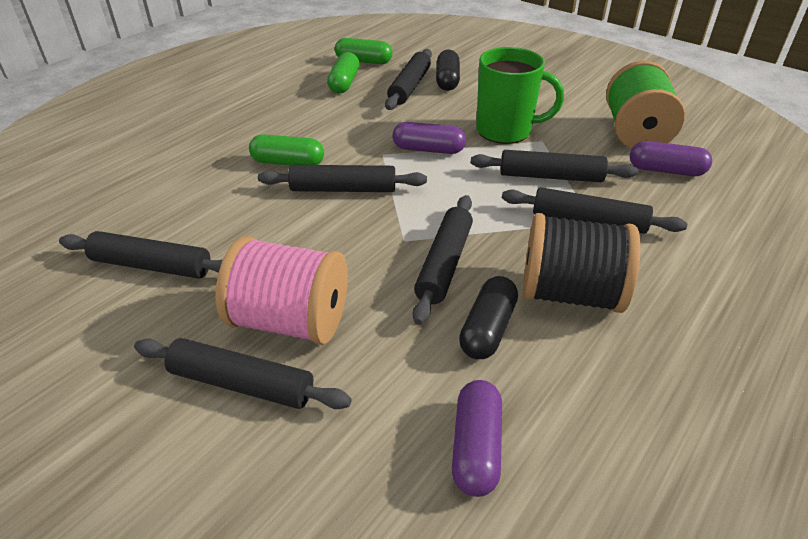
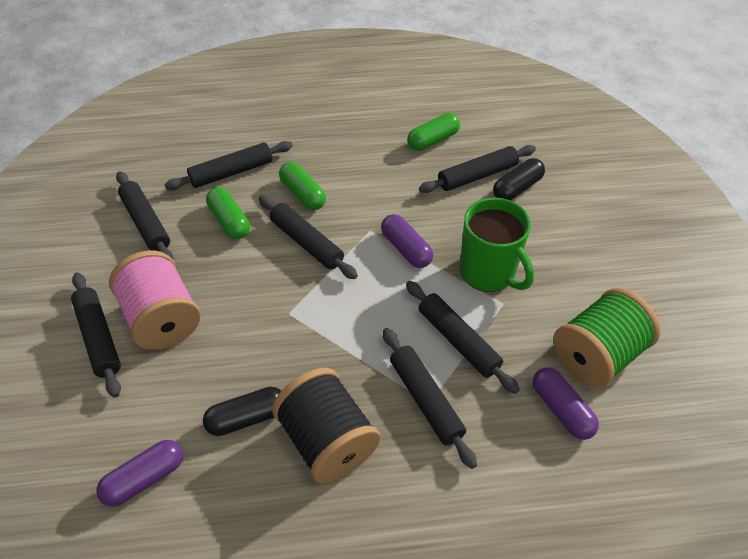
camera: 45 degrees right, 10 degrees up
(363, 61) = (478, 125): green capsule -> green capsule (229, 221)
(444, 264) = (286, 351): black rolling pin -> black rolling pin (231, 172)

